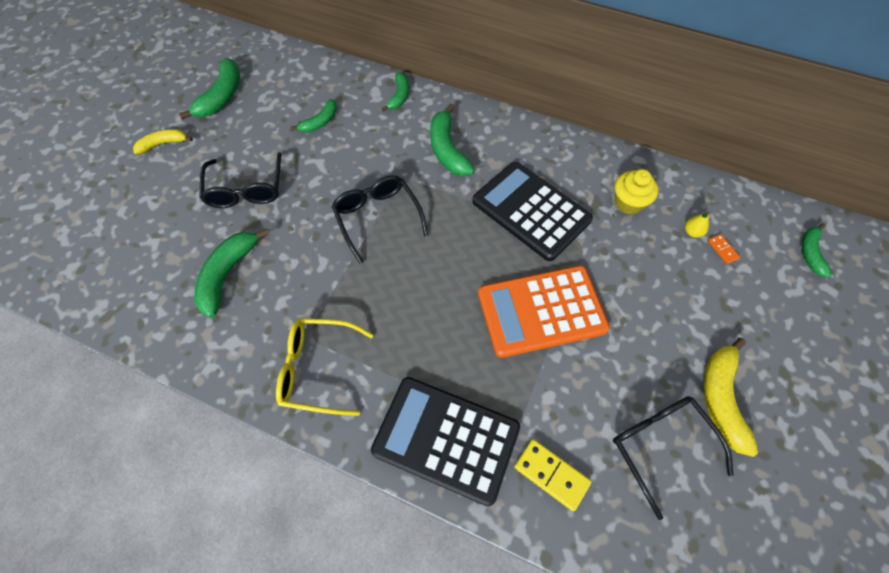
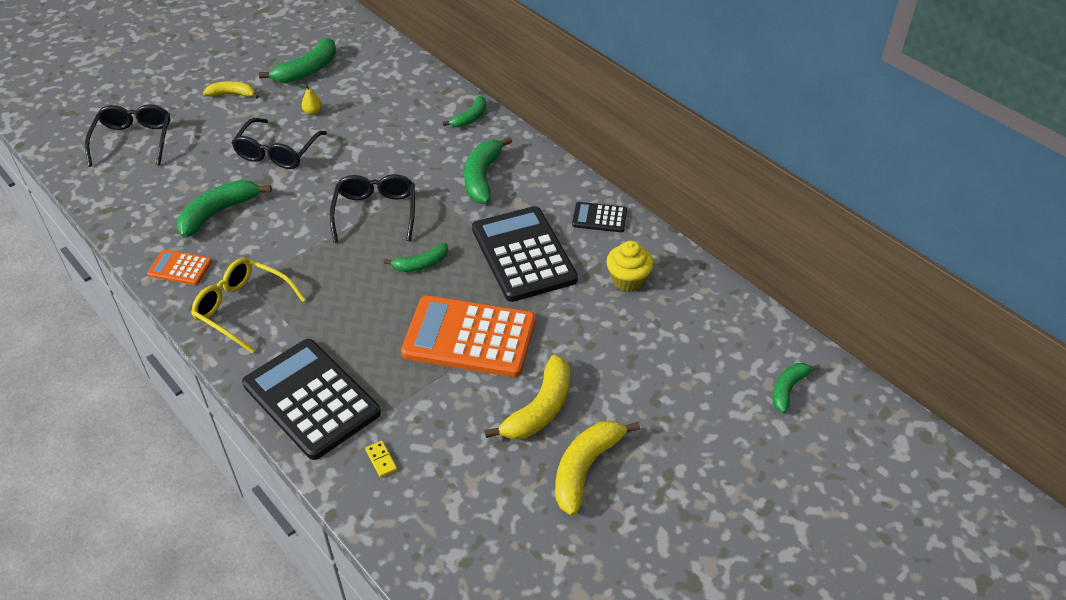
camera: 25 degrees right, 15 degrees down
(226, 350) = (180, 268): none -> orange calculator
(320, 122) = (380, 118): green banana -> green banana (421, 264)
(551, 475) = (381, 460): yellow domino -> yellow domino, size x0.55
(567, 153) = (599, 218): none -> black calculator
(646, 357) = (540, 409): none -> yellow banana
(660, 446) = (496, 480): black glasses -> black glasses (134, 140)
(692, 232) = (674, 327): yellow pear -> yellow pear (313, 112)
(722, 250) = (693, 353): orange domino -> none

